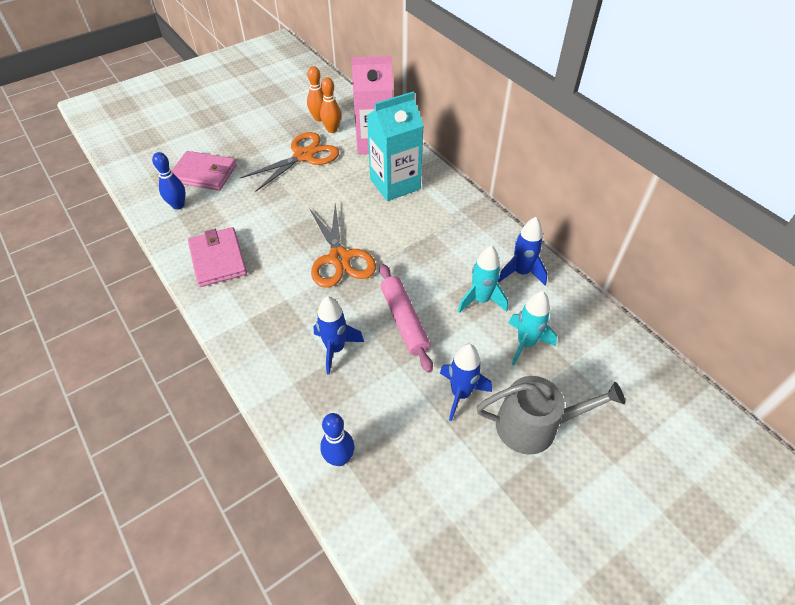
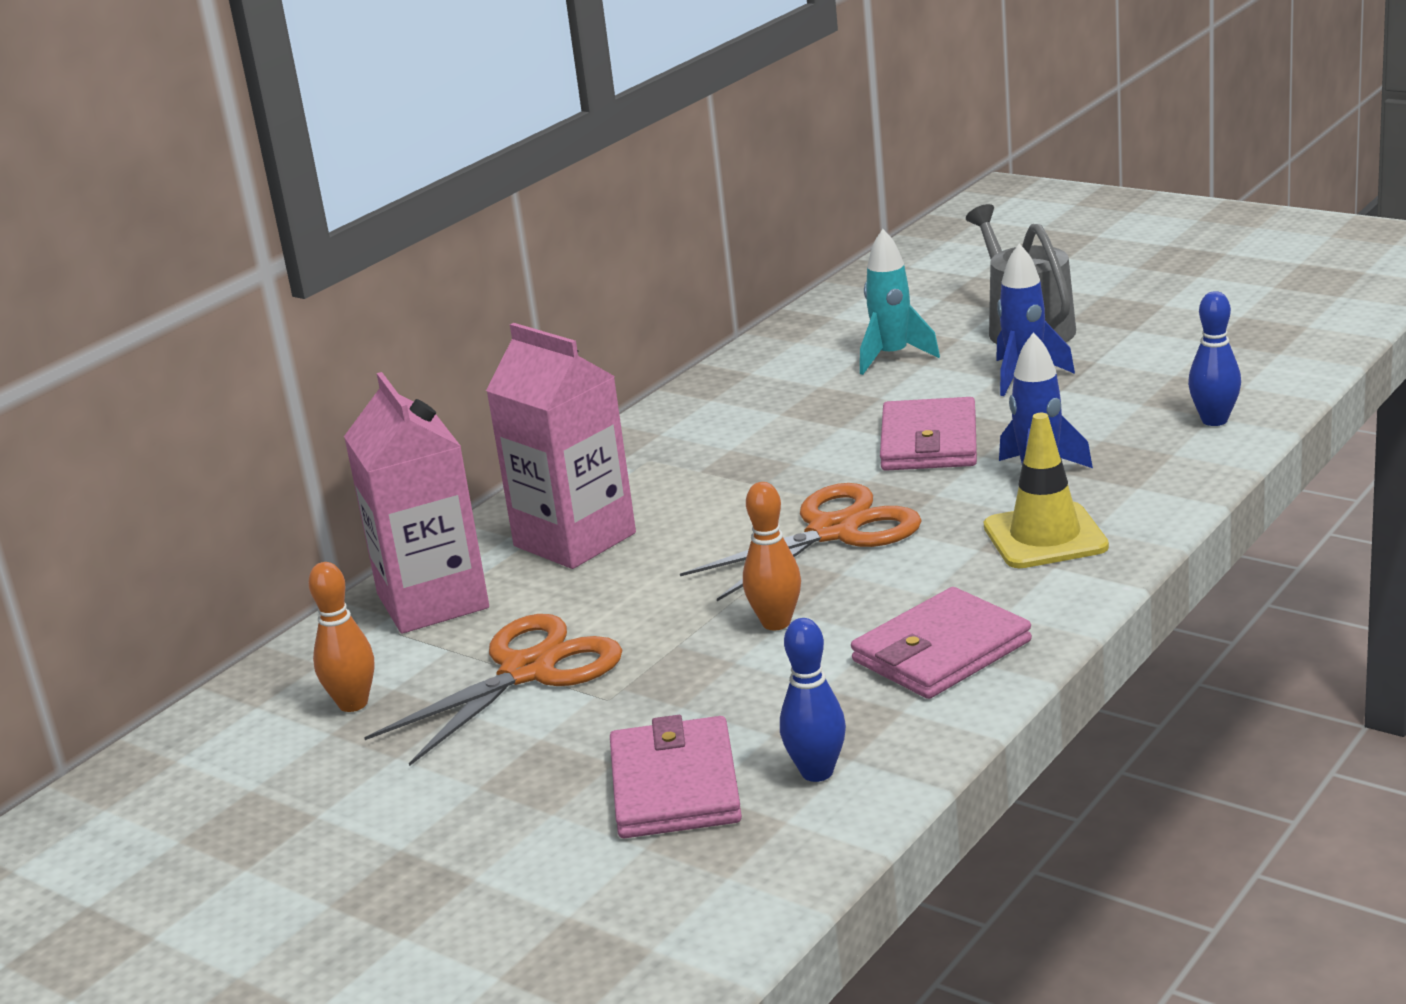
camera: 105 degrees left, 25 degrees down
(275, 326) = (1045, 537): none -> yellow traffic cone
(304, 156) = (528, 671): orange scissors -> orange scissors turned 105 degrees clockwise
(332, 130) = (400, 669): orange bowling pin -> orange bowling pin (776, 623)
(395, 184) = (574, 540): turquoise carton -> pink carton
(404, 321) = (929, 442): pink rolling pin -> pink wallet
(481, 300) = (833, 400): turquoise rocket -> none
(521, 273) = (746, 386): blue rocket -> none

